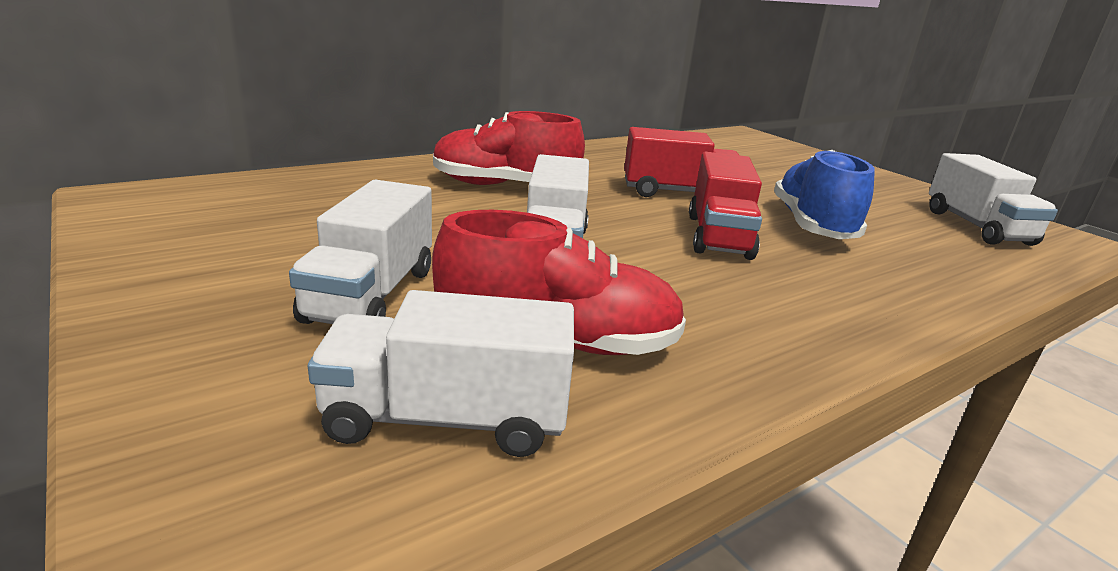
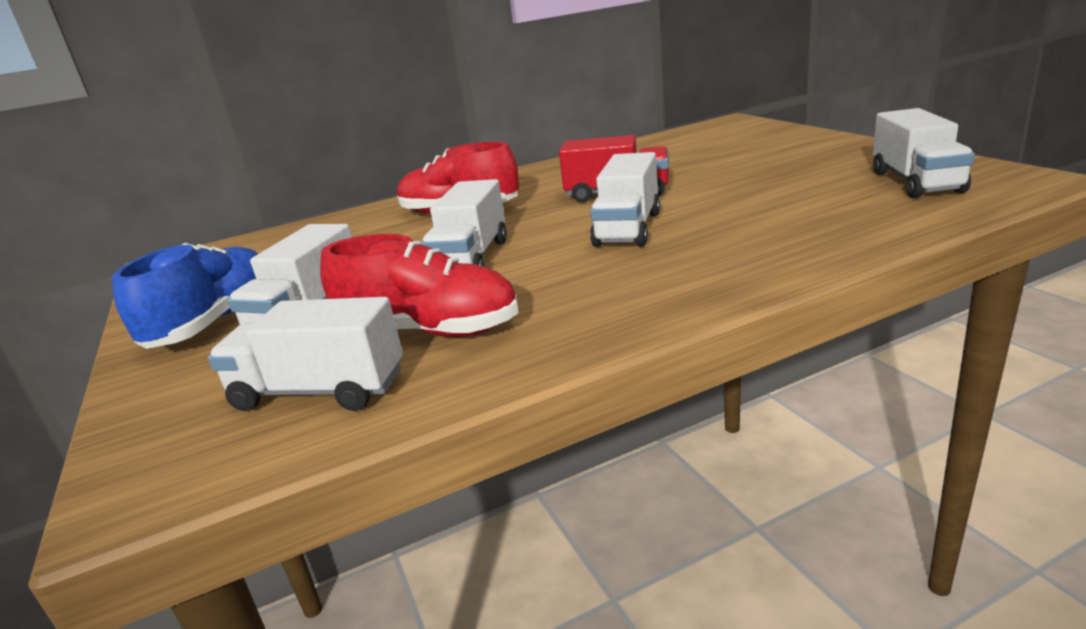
camera: 15 degrees right, 0 degrees up
(718, 236) = (628, 229): red truck -> white truck
(812, 226) = (730, 206): blue shoe -> blue shoe (215, 322)

